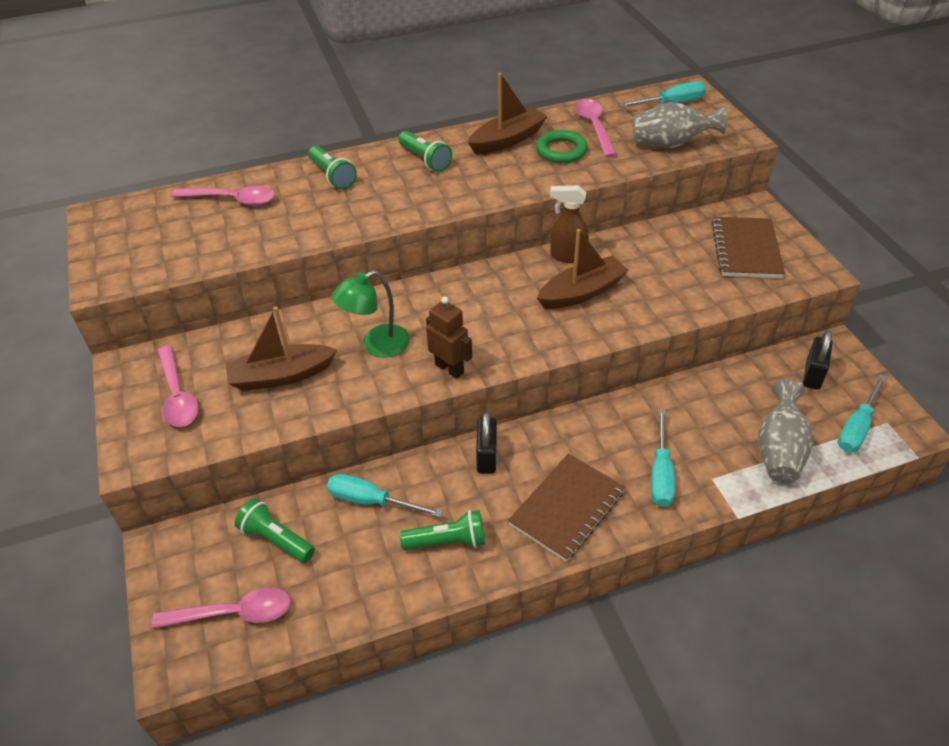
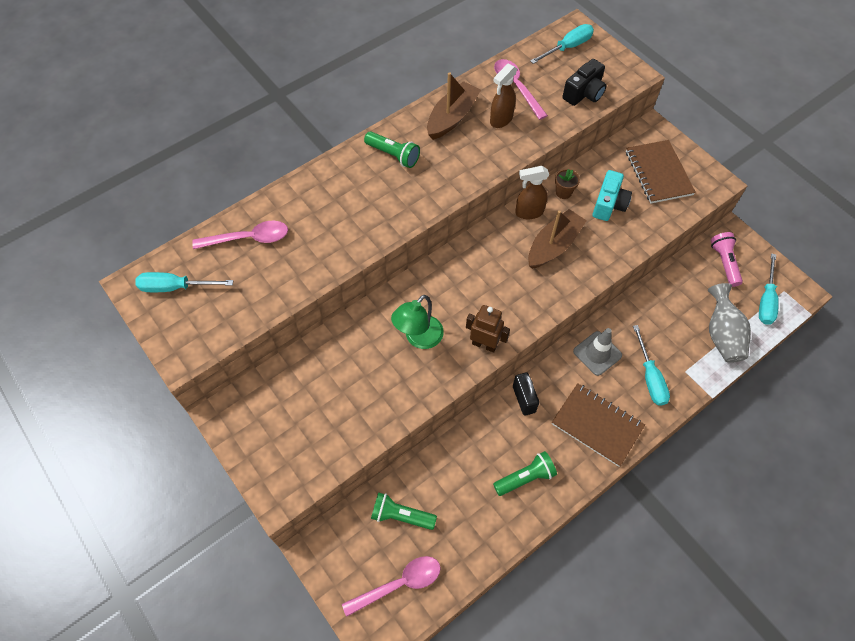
camera: 20 degrees left, 15 degrees up
(177, 395) = (282, 430): pink spoon -> none
(281, 376) = (357, 388): brown boat -> none
(332, 176) = (323, 191): green flashlight -> none
(371, 501) = (456, 462): turquoise screwdriver -> turquoise screwdriver (175, 287)
(561, 150) = (501, 120): green ring -> brown spray bottle
(567, 508) = (597, 425): brown notebook -> brown notebook turned 75 degrees counterclockwise
(602, 431) = (597, 353): none -> grey traffic cone
(618, 246) = (563, 192): none -> brown flower pot
(669, 267) = (609, 204): none -> turquoise camera
(671, 144) = (584, 93): grey vase -> black camera
(813, 374) = (724, 263): black padlock -> pink flashlight

